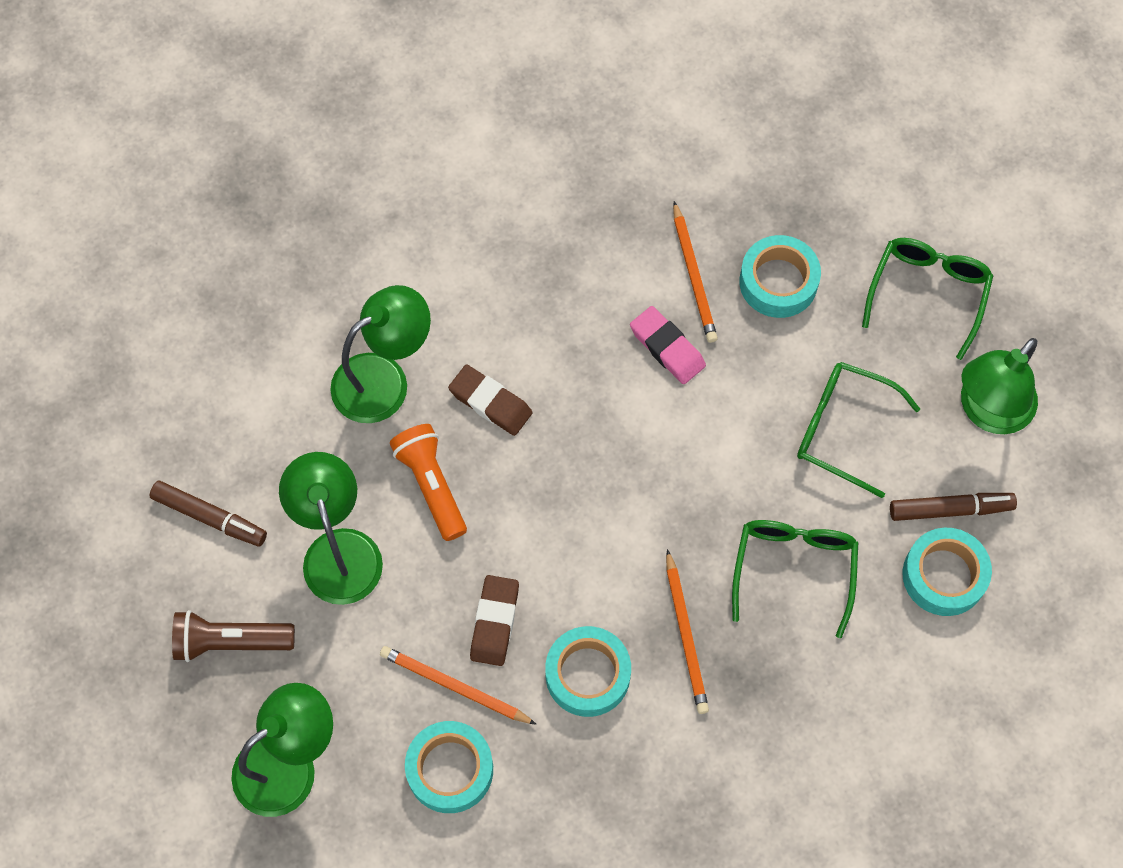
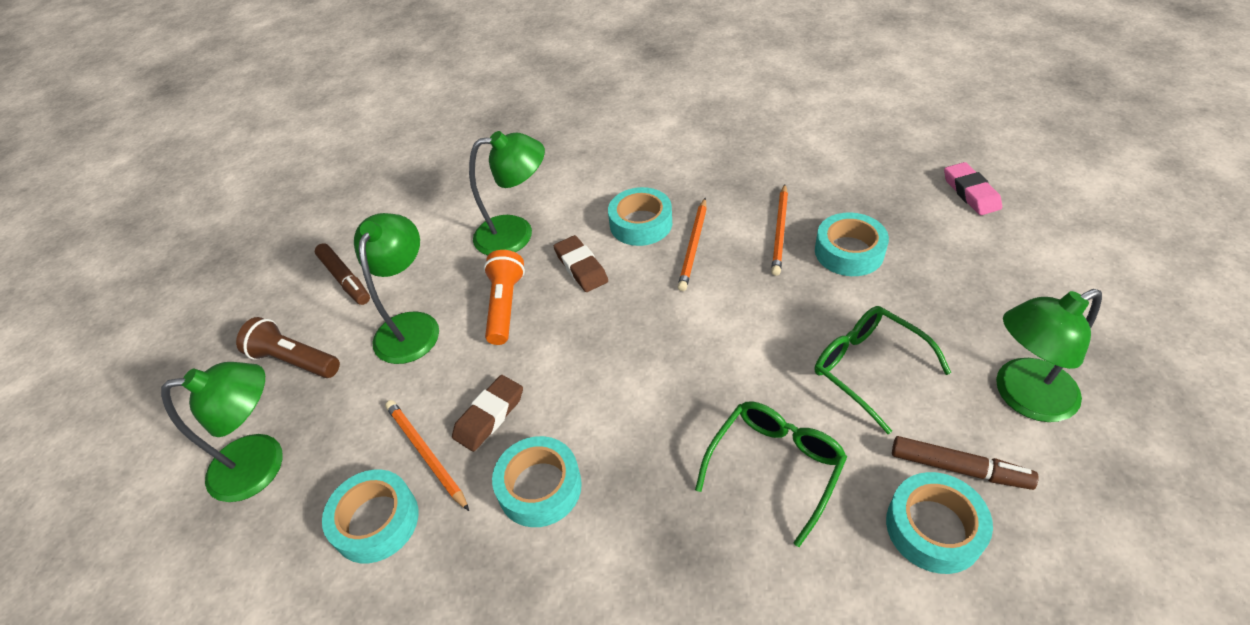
camera: 30 degrees right, 20 degrees down
(528, 315) = (641, 223): none -> turquoise tape
(667, 348) = (736, 270): pink eraser -> pink eraser (970, 192)
(686, 635) = (645, 487): orange pencil -> orange pencil (693, 246)
(928, 293) = (985, 291): green glasses -> none

